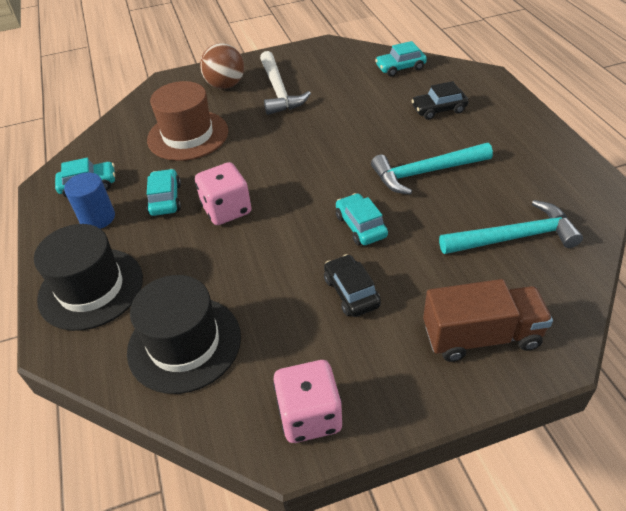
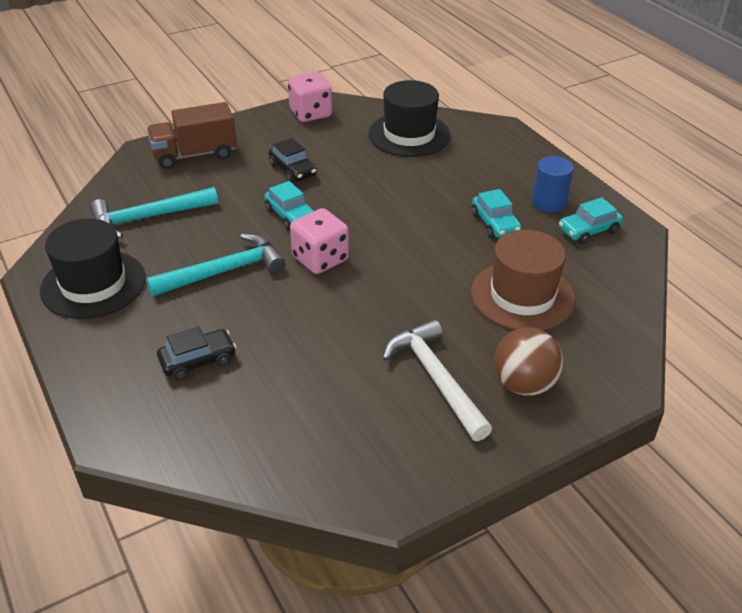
camera: 165 degrees right, 5 degrees down
(91, 288) = (505, 156): black hat -> black hat (93, 284)
(227, 210) = (426, 219): pink dice -> pink dice (320, 259)
(400, 68) = (251, 445): turquoise car -> none

